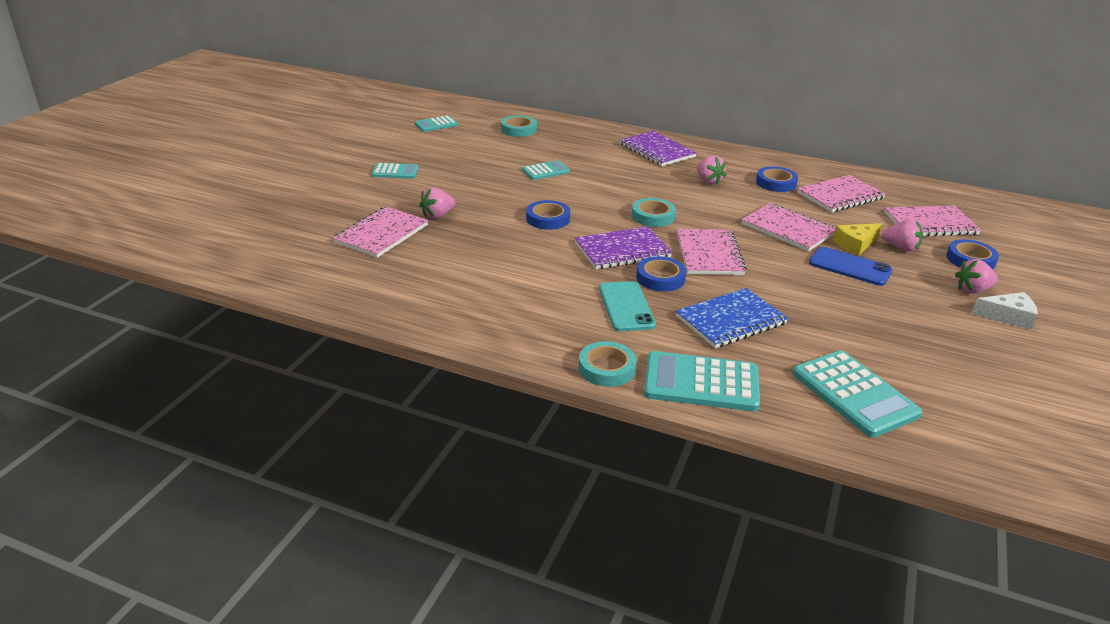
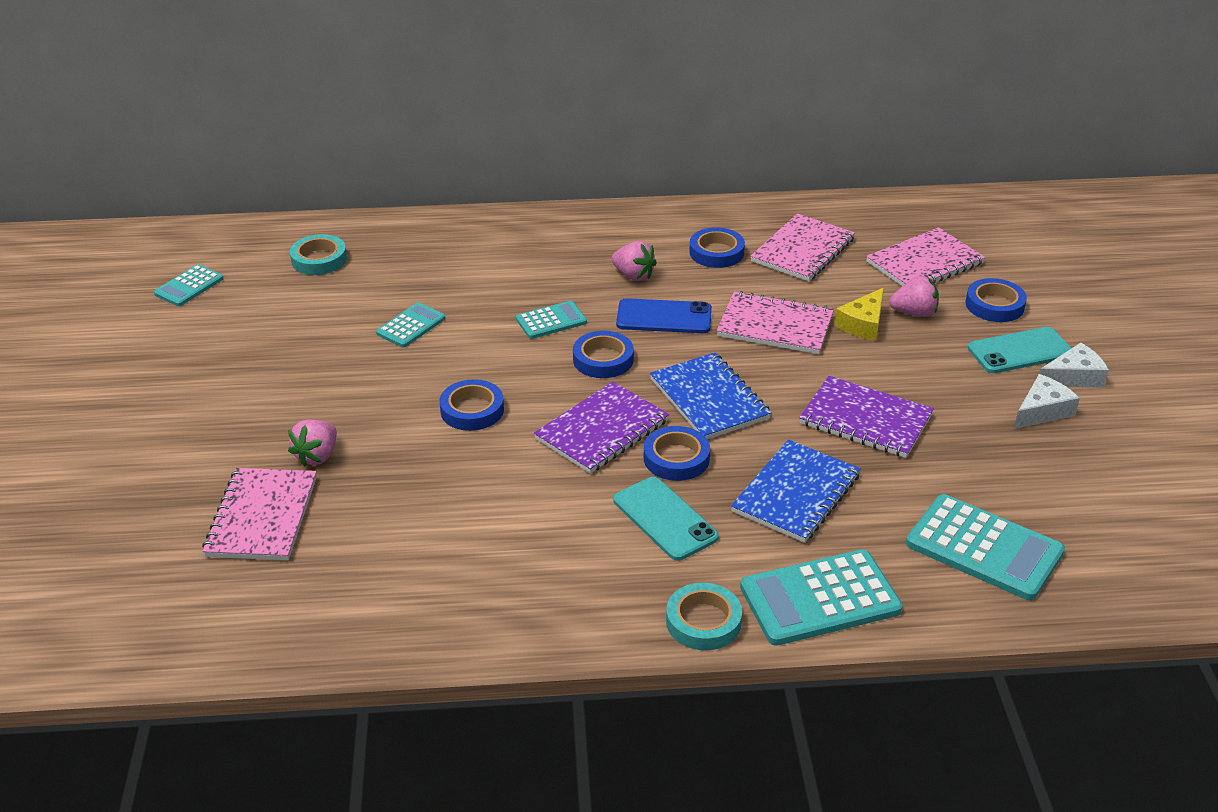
camera: 25 degrees left, 5 degrees up
(395, 172) = (195, 397): turquoise calculator -> turquoise calculator (551, 321)
(653, 216) = (603, 359): turquoise tape -> blue tape
(657, 150) = (534, 242): purple notebook -> purple notebook (865, 420)
(709, 254) = (709, 399): pink notebook -> blue notebook
(850, 267) = (877, 362): blue phone -> blue phone (664, 317)
(966, 329) = (1042, 411): none -> white cheese
(972, 290) = (1020, 351): pink strawberry -> turquoise phone

